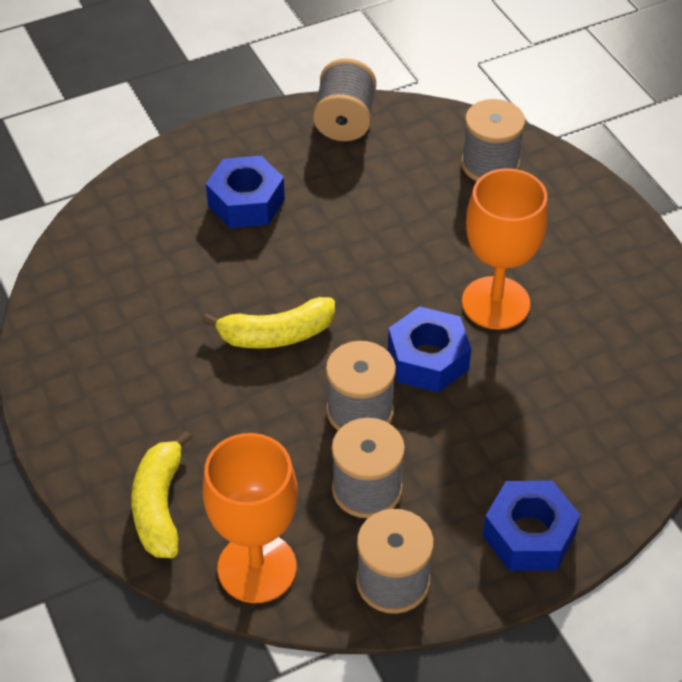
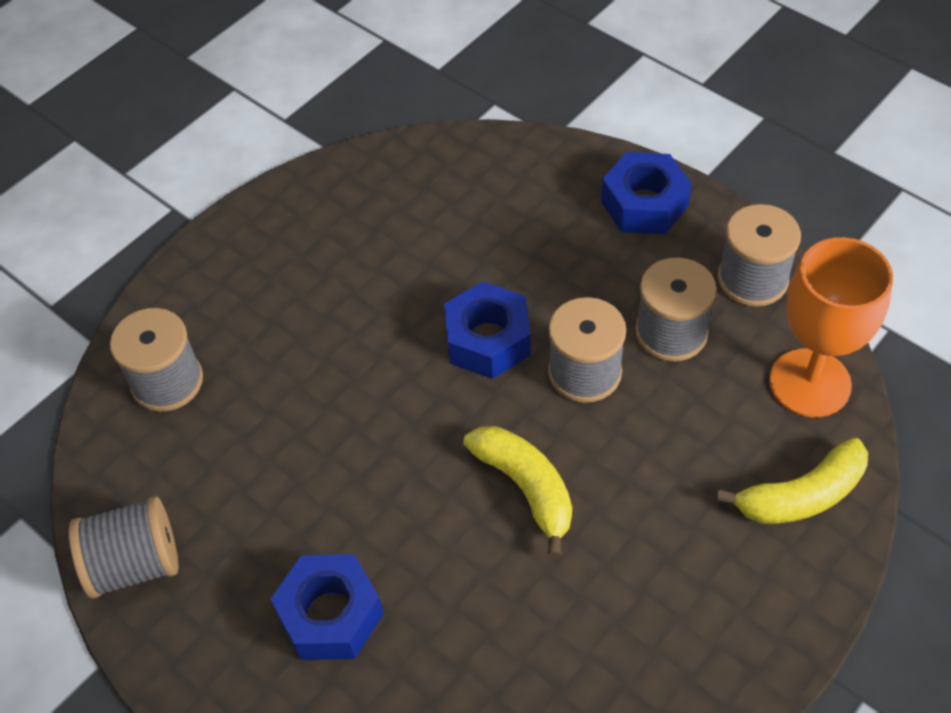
camera: 110 degrees left, 5 degrees up
(495, 303) = (383, 310): orange goblet -> none

